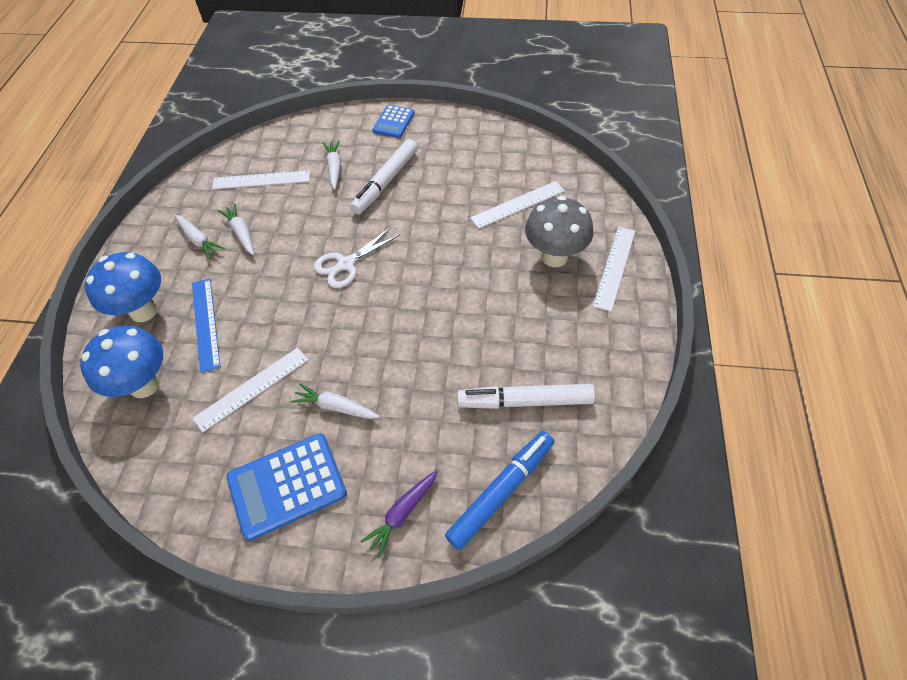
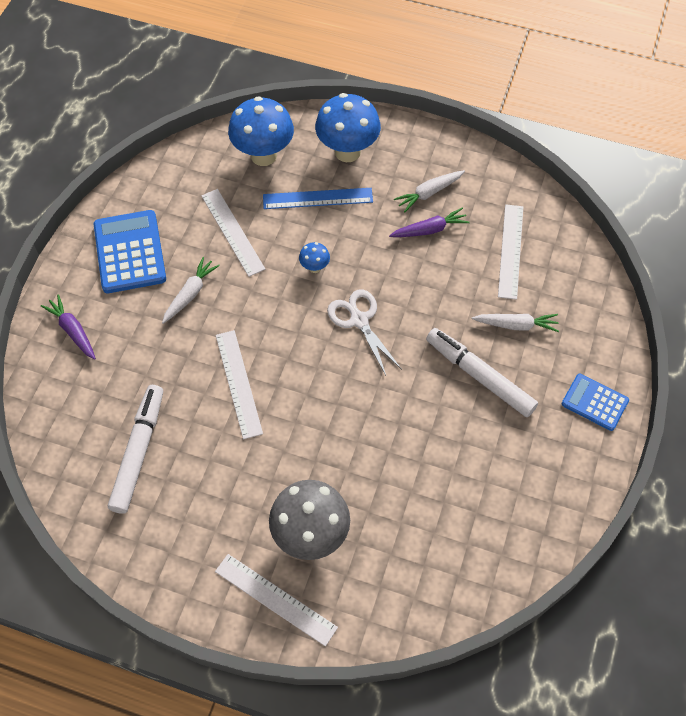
camera: 100 degrees right, 5 degrees up
(241, 233) = (430, 229): white carrot -> purple carrot
(291, 308) = (314, 267): none -> blue mushroom
(501, 492) = (60, 409): blue marker -> none
(518, 204) = (406, 517): white ruler -> white ruler (238, 383)

